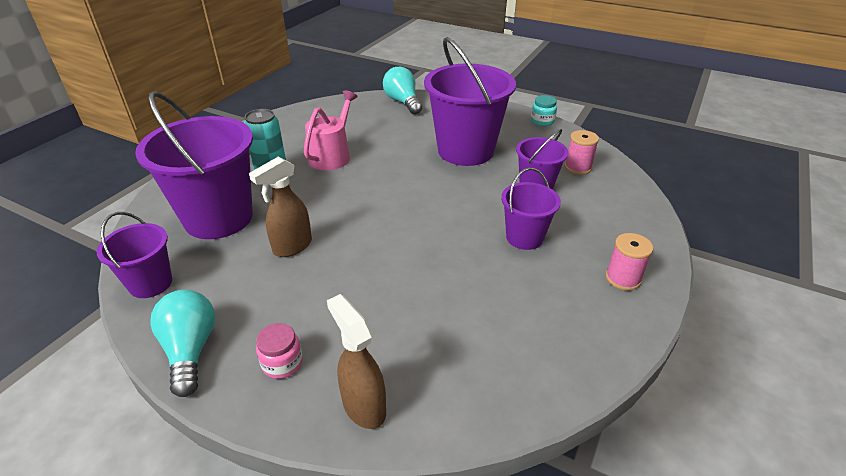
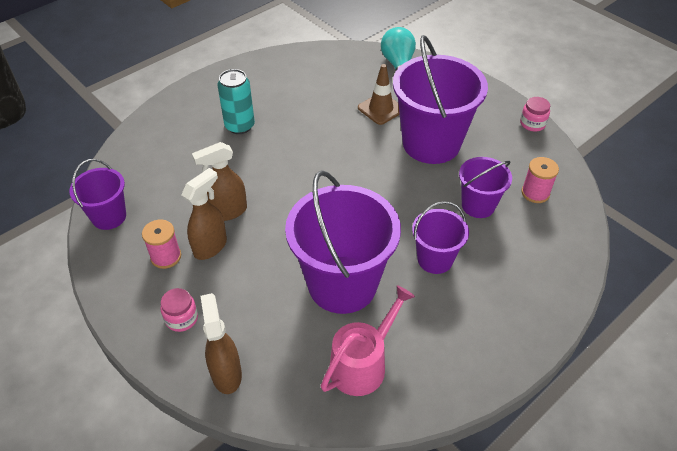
camera: 20 degrees right, 10 degrees up
(190, 350) = (120, 286): turquoise light bulb -> none
(218, 218) = (179, 165): purple bucket -> purple bucket (342, 284)
(286, 283) = (211, 246): none -> brown spray bottle
(332, 155) = (301, 118): pink watering can -> pink watering can (362, 364)
(405, 135) = (381, 109): none -> brown traffic cone
(542, 121) = (532, 124): turquoise jar -> pink jar
(622, 278) = (502, 328): pink spool -> pink spool (166, 256)

